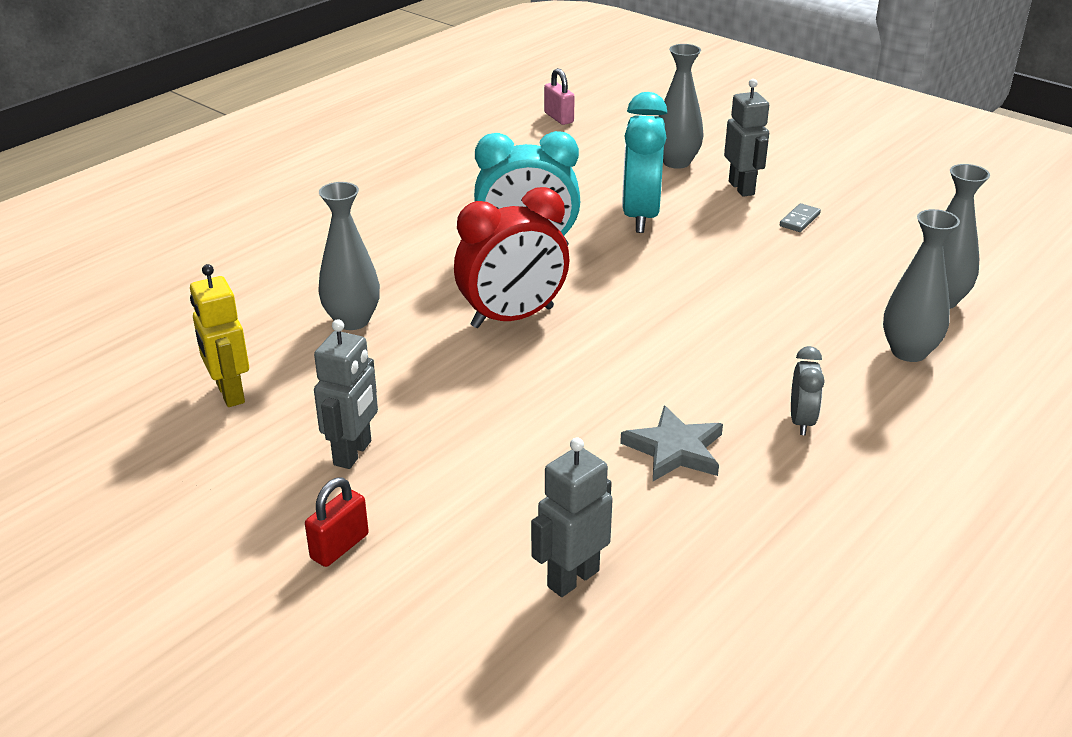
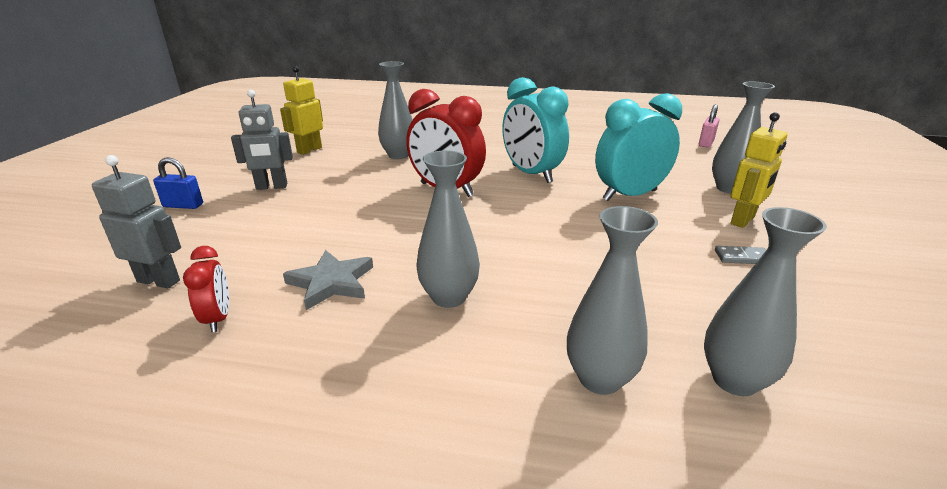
camera: 60 degrees right, 5 degrees down
(339, 546) = (183, 205): red padlock -> blue padlock
(693, 537) = (218, 318): none -> red clock
(742, 188) = (743, 220): grey robot -> yellow robot
(754, 385) = (449, 297): none -> grey vase
(801, 421) = (413, 335): grey clock -> none

